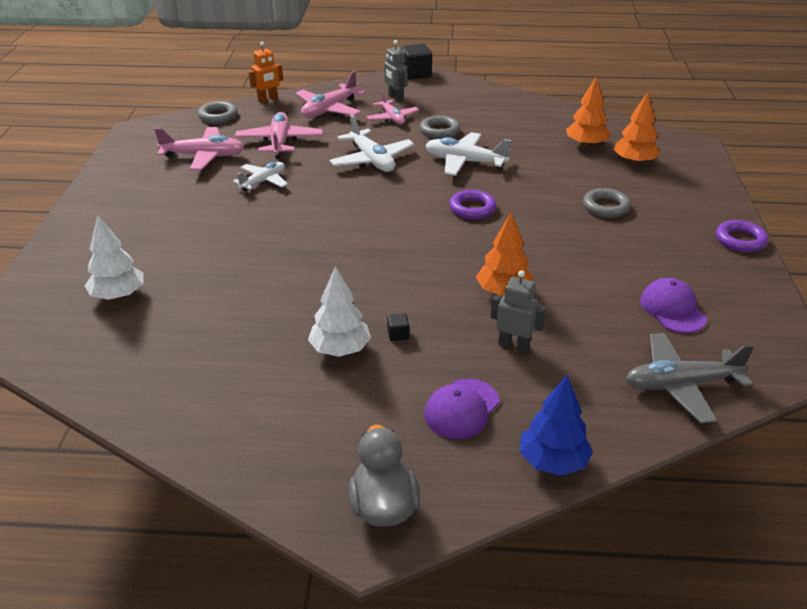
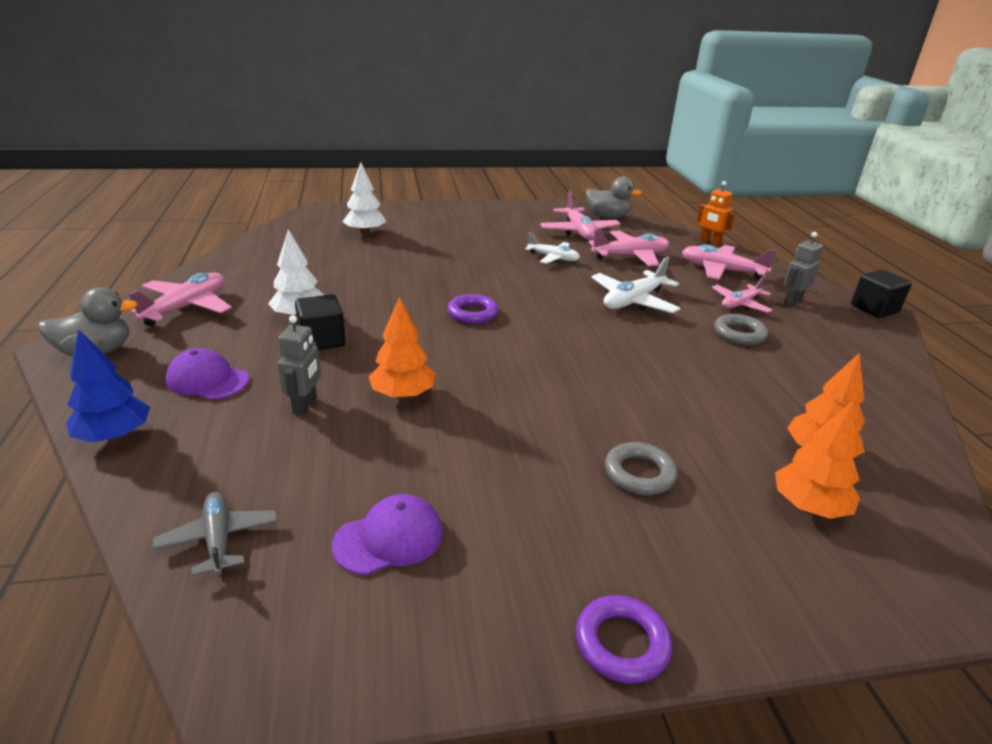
camera: 75 degrees right, 5 degrees down
(173, 133) = (607, 217): none -> grey duck
(218, 116) = (655, 228): grey ring -> none
(287, 441) = (186, 307): none -> pink plane
(398, 334) = (322, 340): black cube -> black cube, size x2.14
(465, 162) = (676, 355): white plane -> none
(472, 208) = (569, 366): purple ring -> purple ring (472, 313)
(681, 385) = (219, 539): grey plane -> grey plane, size x0.66

